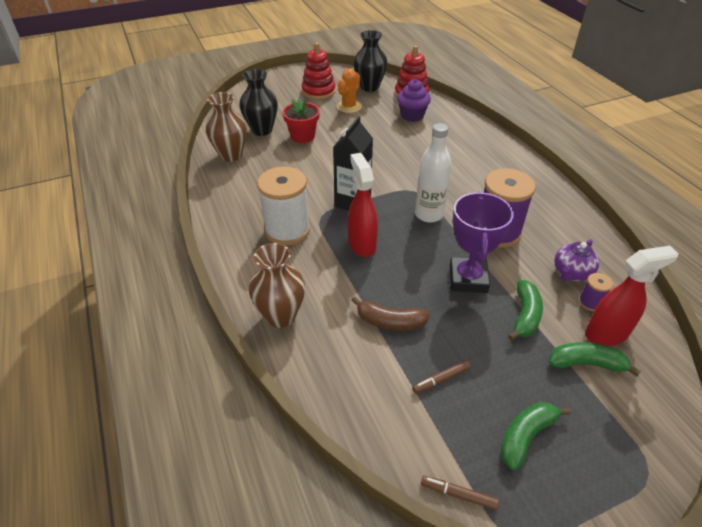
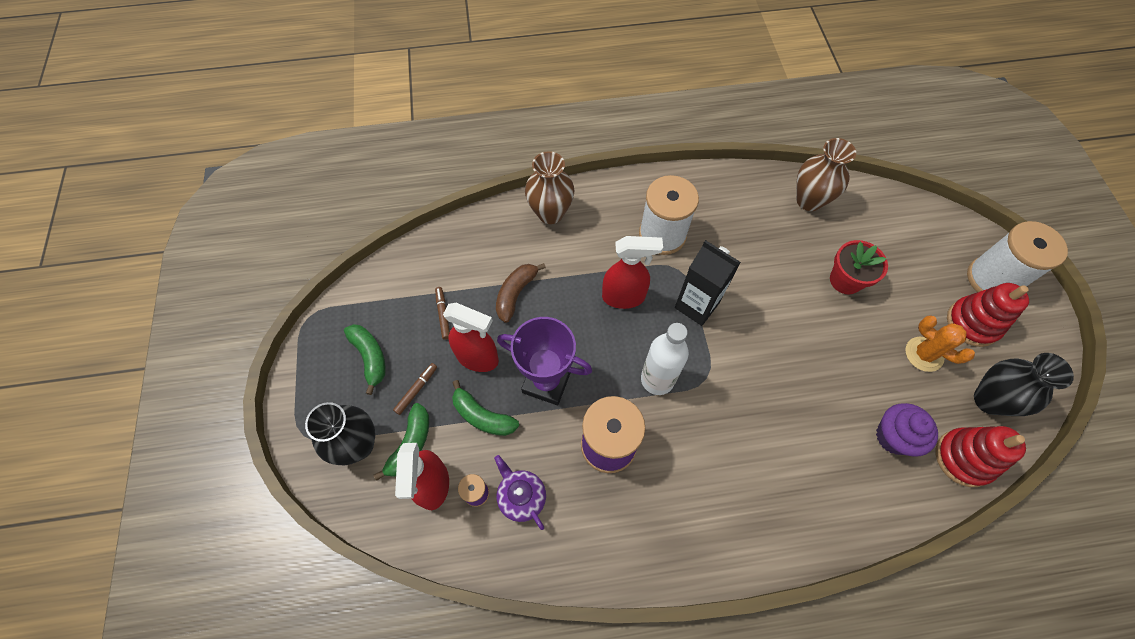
camera: 105 degrees right, 20 degrees up
(262, 130) = (864, 237): black vase -> black vase (358, 445)
(282, 85) = (991, 279): none -> white spool
(458, 495) = (351, 293): brown marker -> brown marker (416, 390)
(472, 334) = (478, 358): none -> red spray bottle

